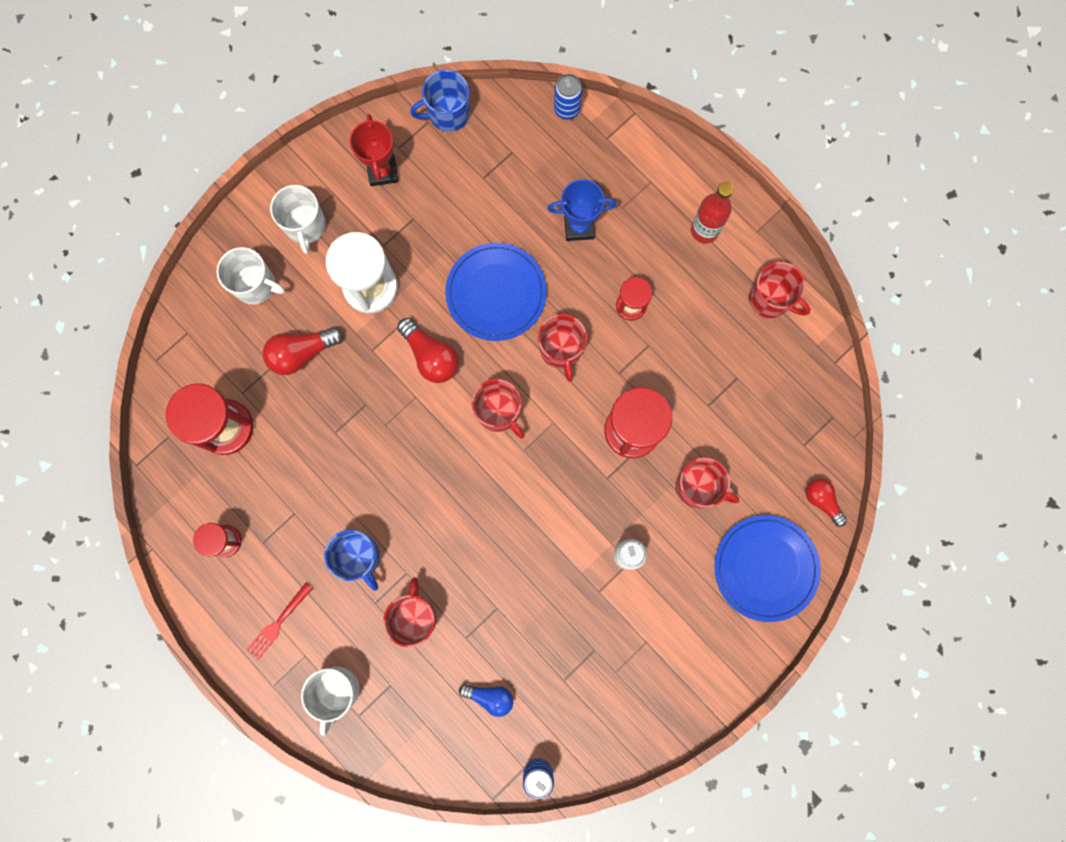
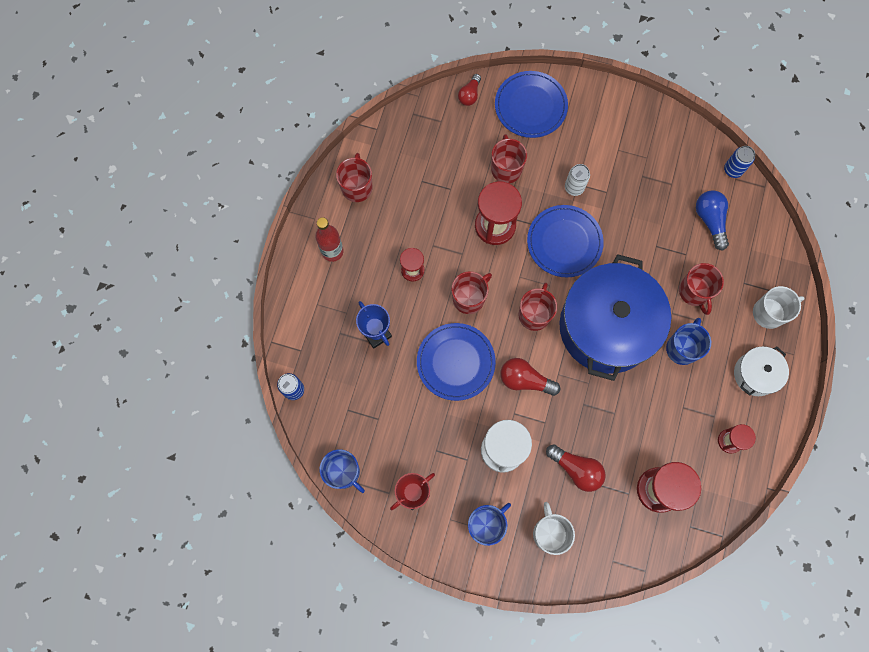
camera: 120 degrees left, 5 degrees down
(278, 623) = (755, 374): red fork -> white pot
(305, 226) = (486, 524): white mug -> blue mug
(415, 616) = (694, 292): red mug -> red mug turned 75 degrees counterclockwise
(431, 356) = (525, 380): red light bulb -> red light bulb turned 90 degrees counterclockwise
(435, 485) = (606, 327): none -> blue pot
(490, 697) = (710, 220): blue light bulb -> blue light bulb, size x1.51
(565, 500) = (564, 242): none -> blue plate

